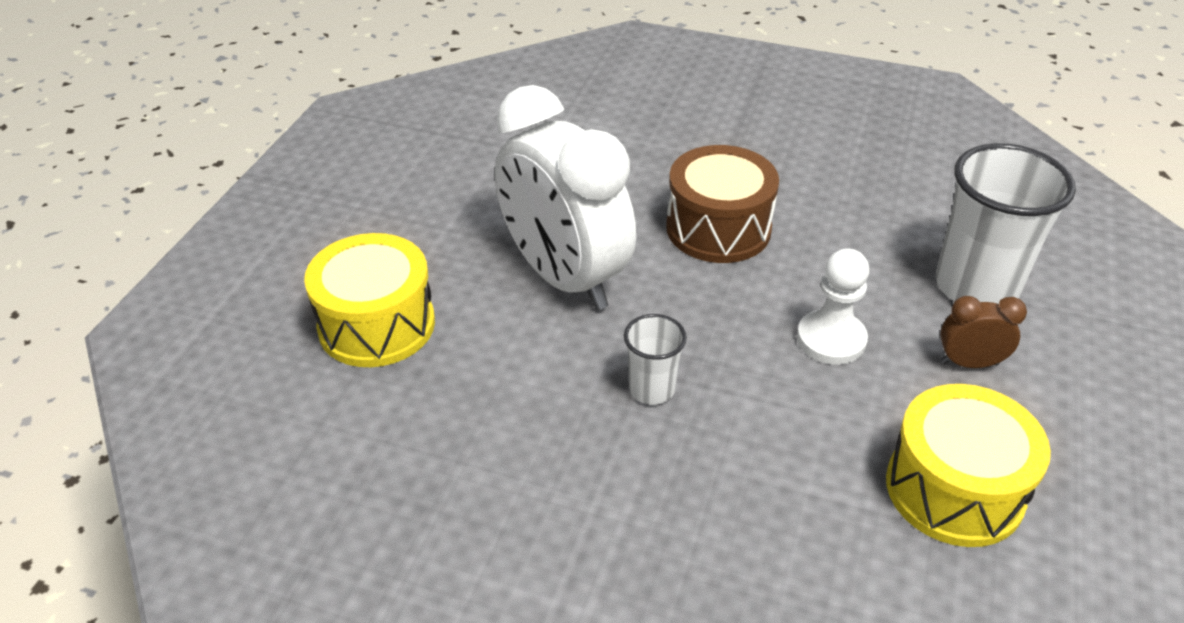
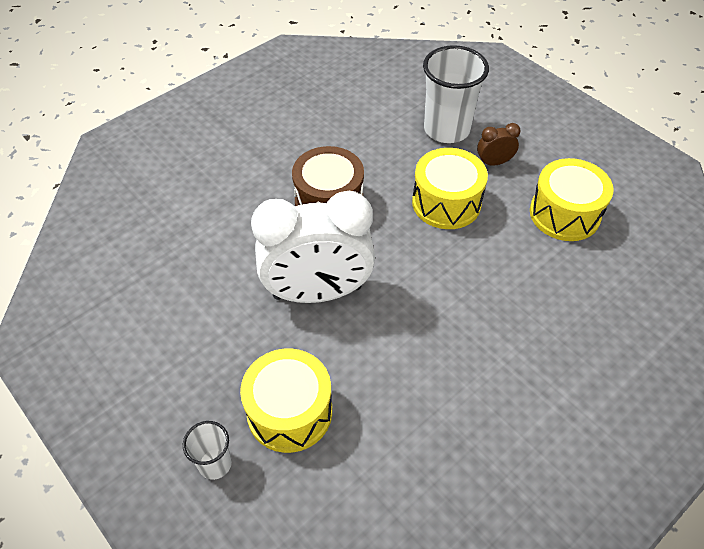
camera: 60 degrees left, 10 degrees up
(651, 389) = (434, 295): white cup -> white cup (215, 464)
(831, 339) = (446, 203): white pawn -> yellow drum
(969, 363) = (494, 162): brown clock -> brown clock turned 45 degrees clockwise

